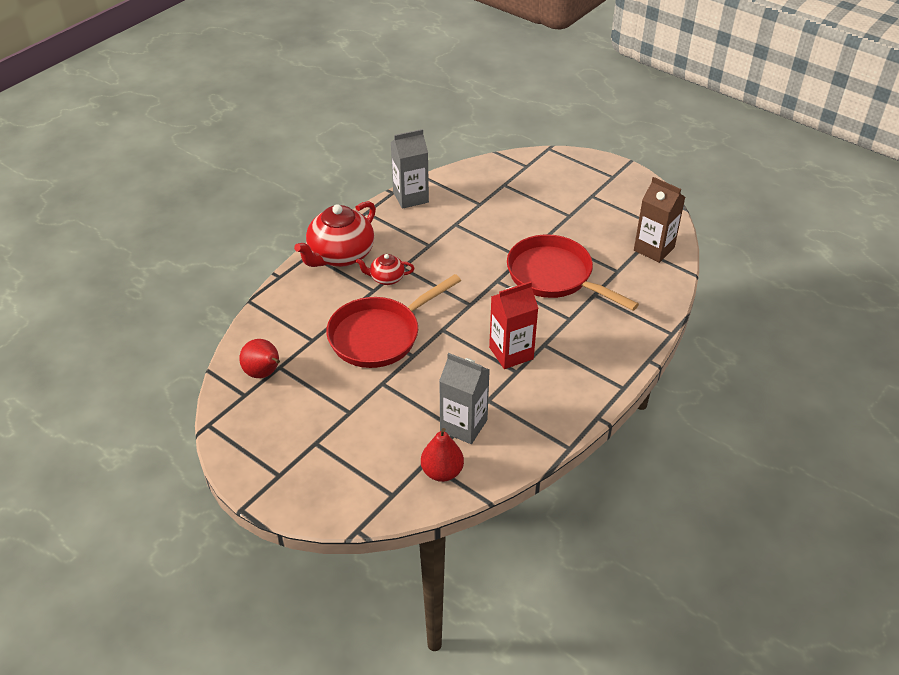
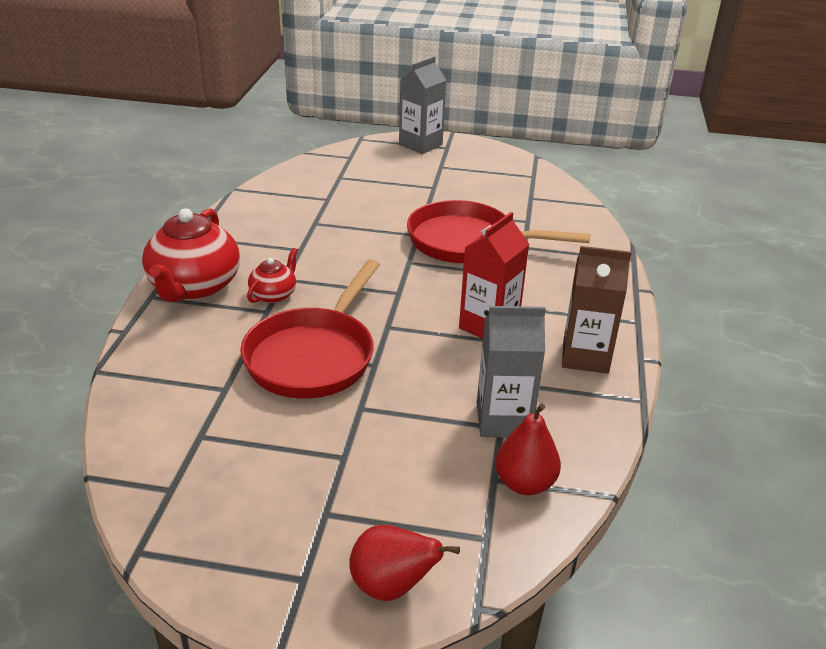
camera: 30 degrees left, 10 degrees down
(264, 373) = (182, 451): red pear -> red pear (392, 586)
(386, 278) = (274, 295): red teapot -> red teapot turned 150 degrees clockwise
(410, 197) = (240, 211): grey carton -> grey carton (420, 145)
(654, 249) = (544, 194): brown carton -> brown carton (585, 357)

